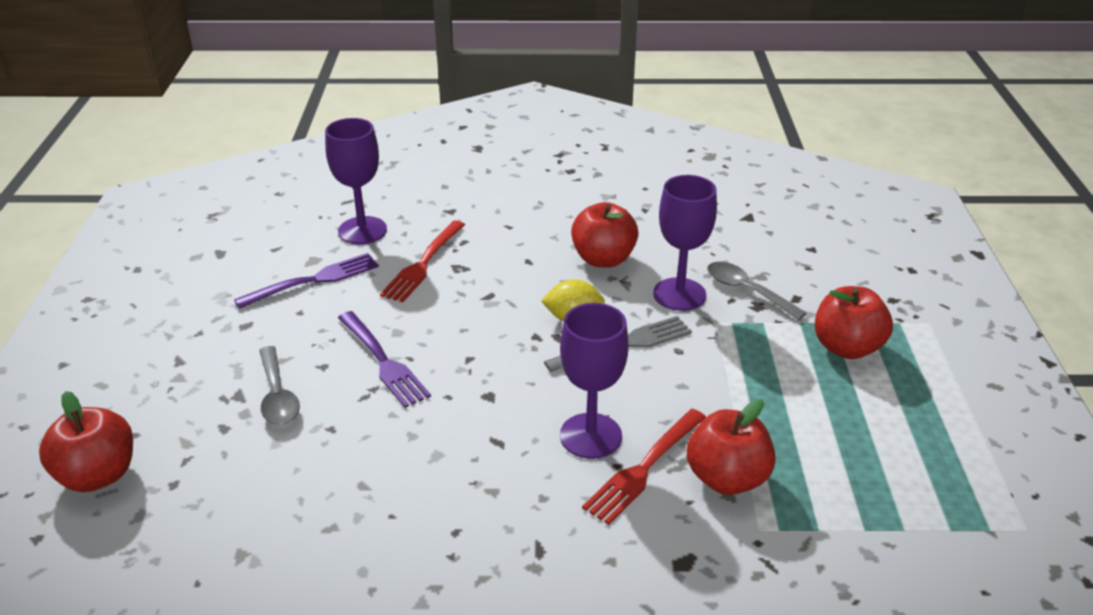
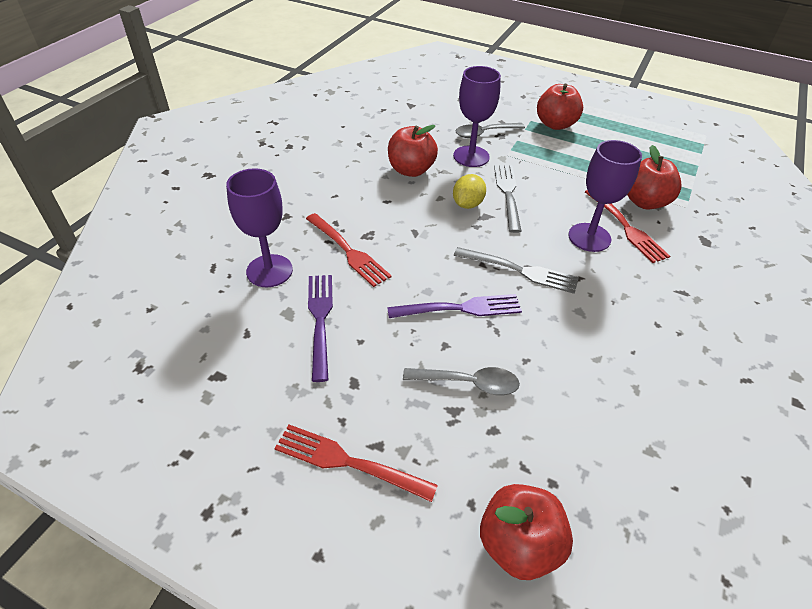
camera: 65 degrees left, 10 degrees up
(155, 350) = (348, 462): none -> red fork
(477, 390) = (520, 270): none -> grey fork

